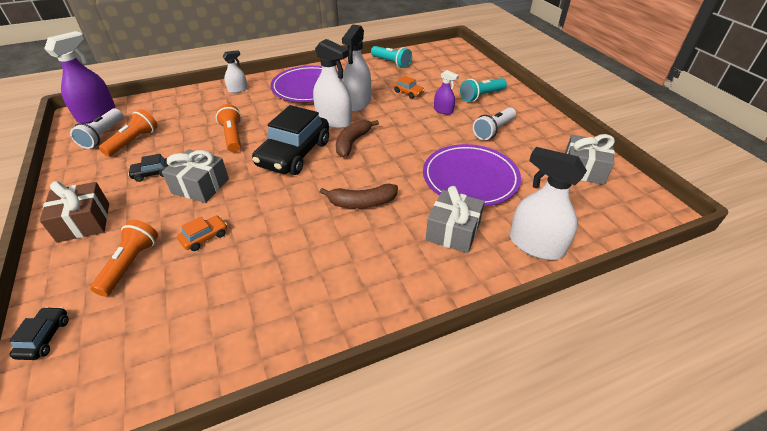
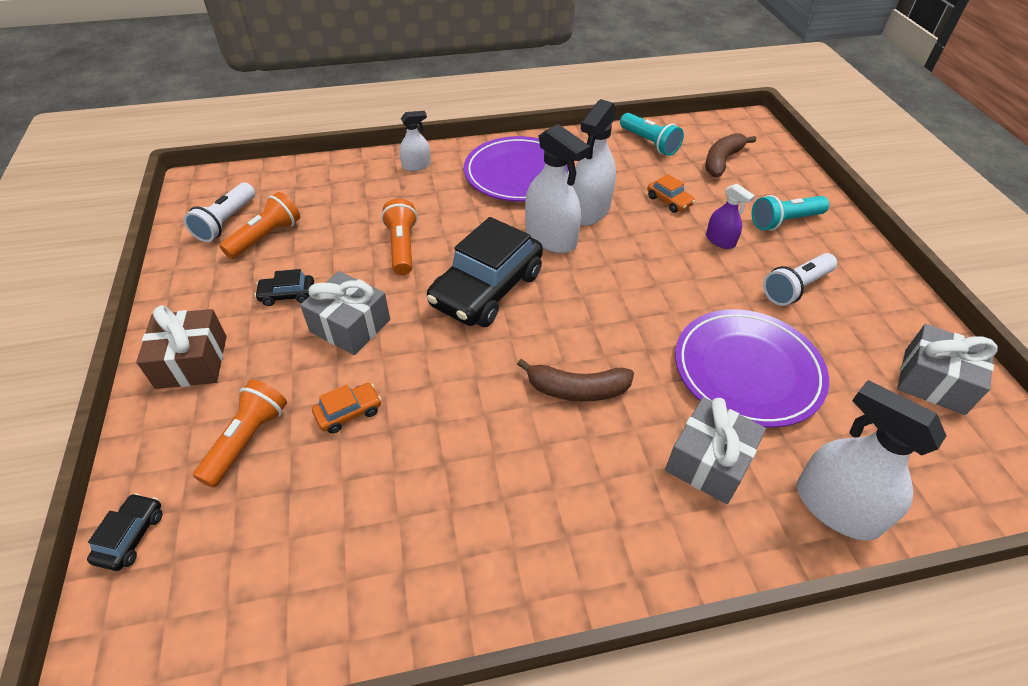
camera: 10 degrees right, 5 degrees up
(97, 114) = (220, 185): purple spray bottle -> none
(352, 142) = (574, 281): brown banana -> brown banana (722, 161)

